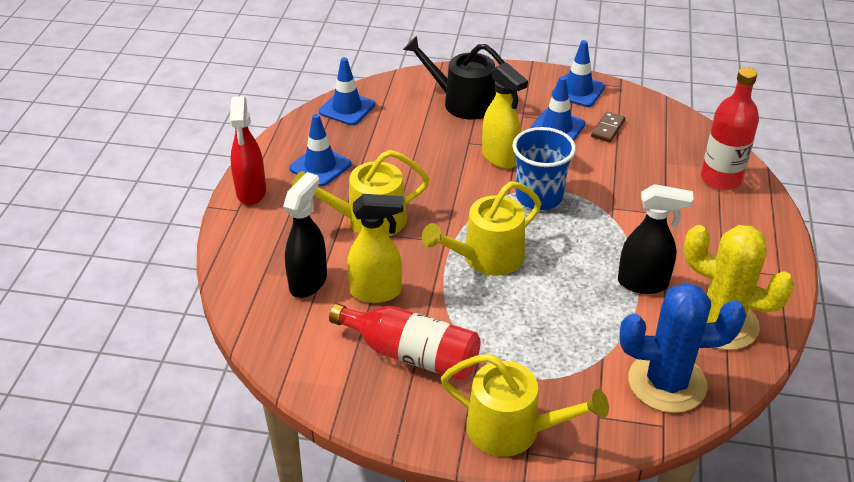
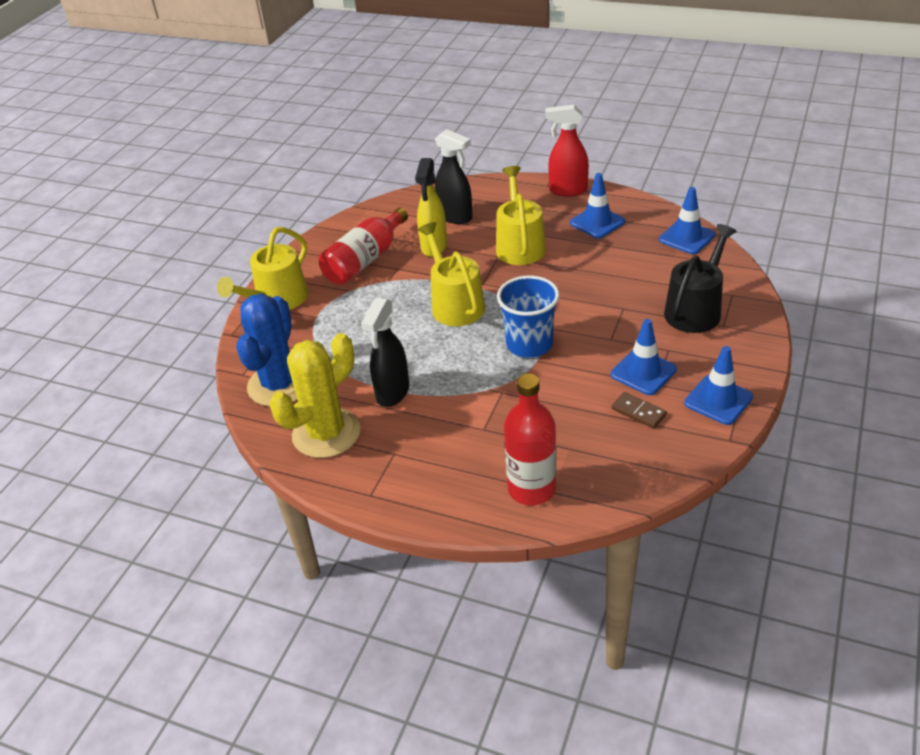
camera: 105 degrees right, 0 degrees up
(500, 158) = (594, 326): yellow spray bottle -> none

